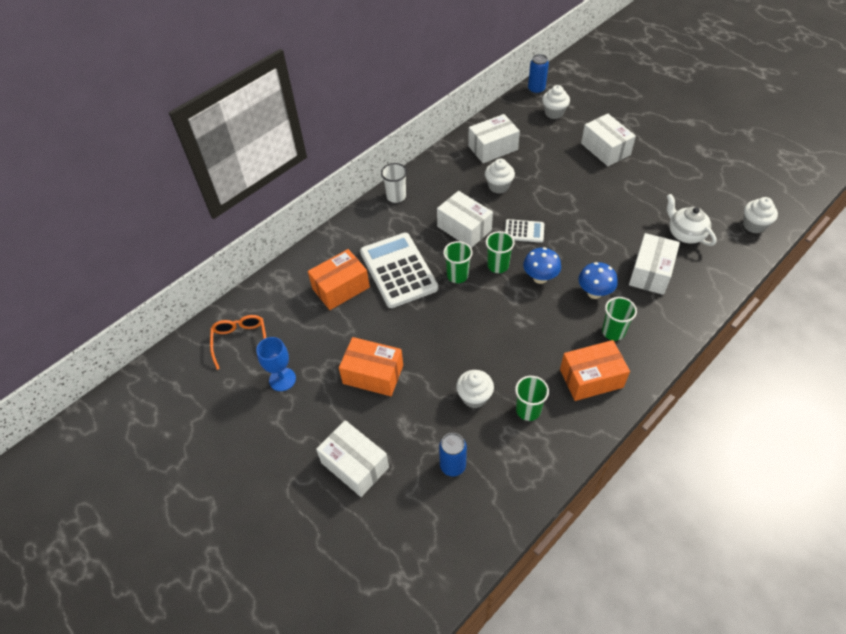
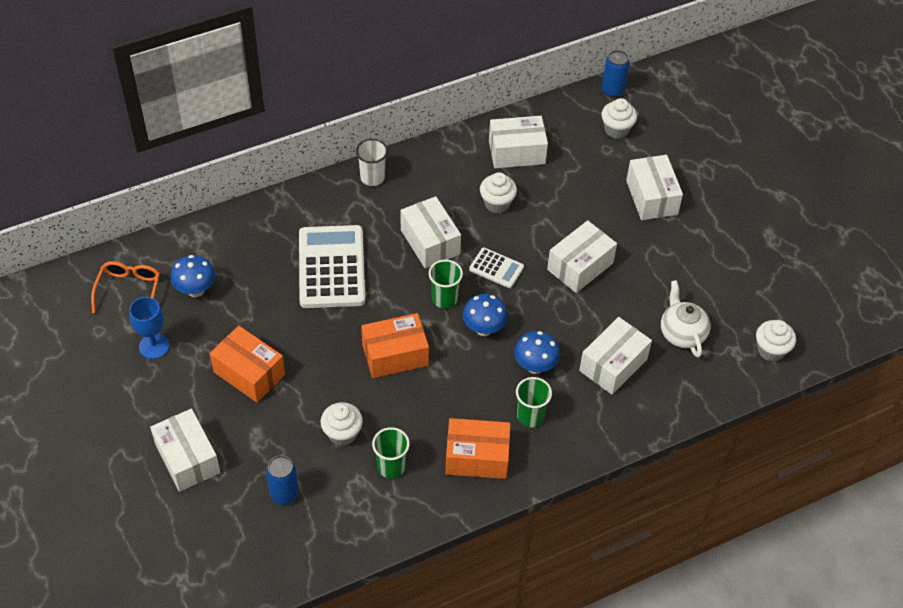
camera: 15 degrees right, 0 degrees up
(297, 323) = (196, 290): none -> blue mushroom
(340, 288) = (259, 266): orange box -> orange box (395, 355)
(457, 275) = (393, 295): green cup -> none
(584, 211) = (580, 266): none -> white box

